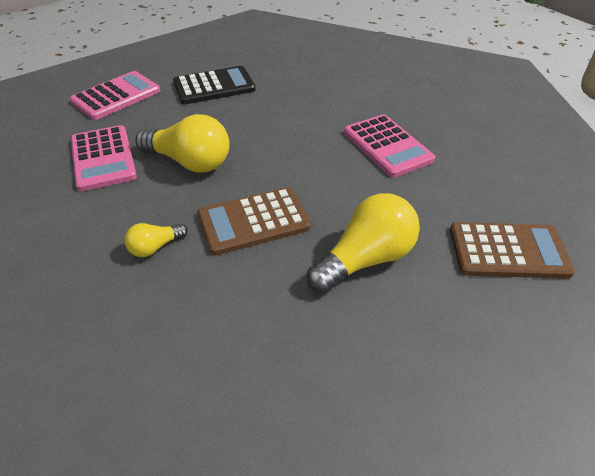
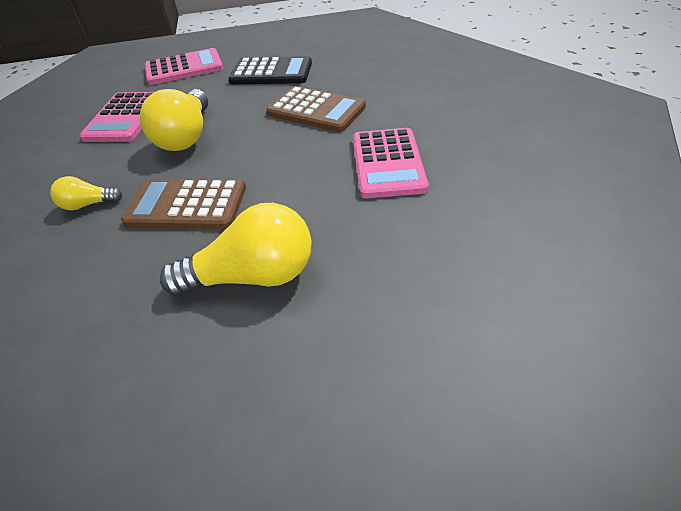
camera: 30 degrees right, 0 degrees up
(189, 162) = (186, 136): yellow light bulb -> yellow light bulb turned 45 degrees clockwise
(508, 251) = (424, 323): brown calculator -> brown calculator (316, 110)

